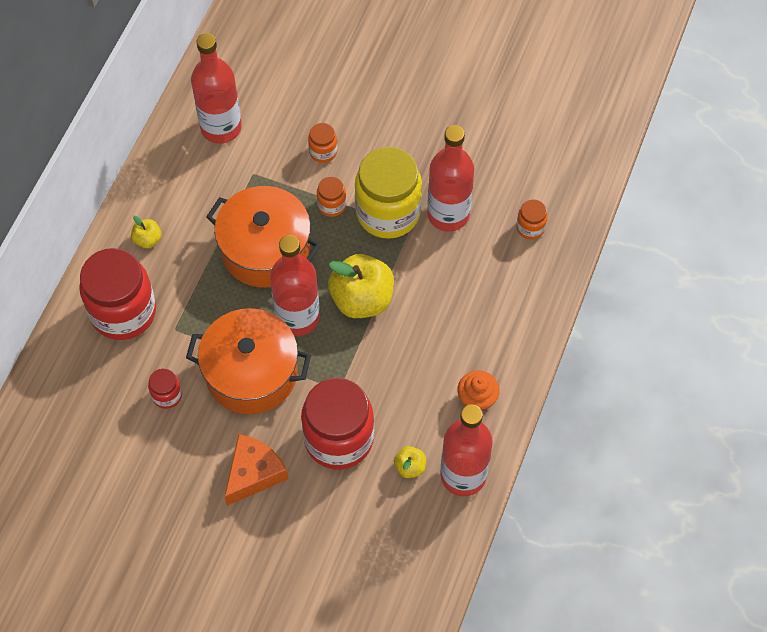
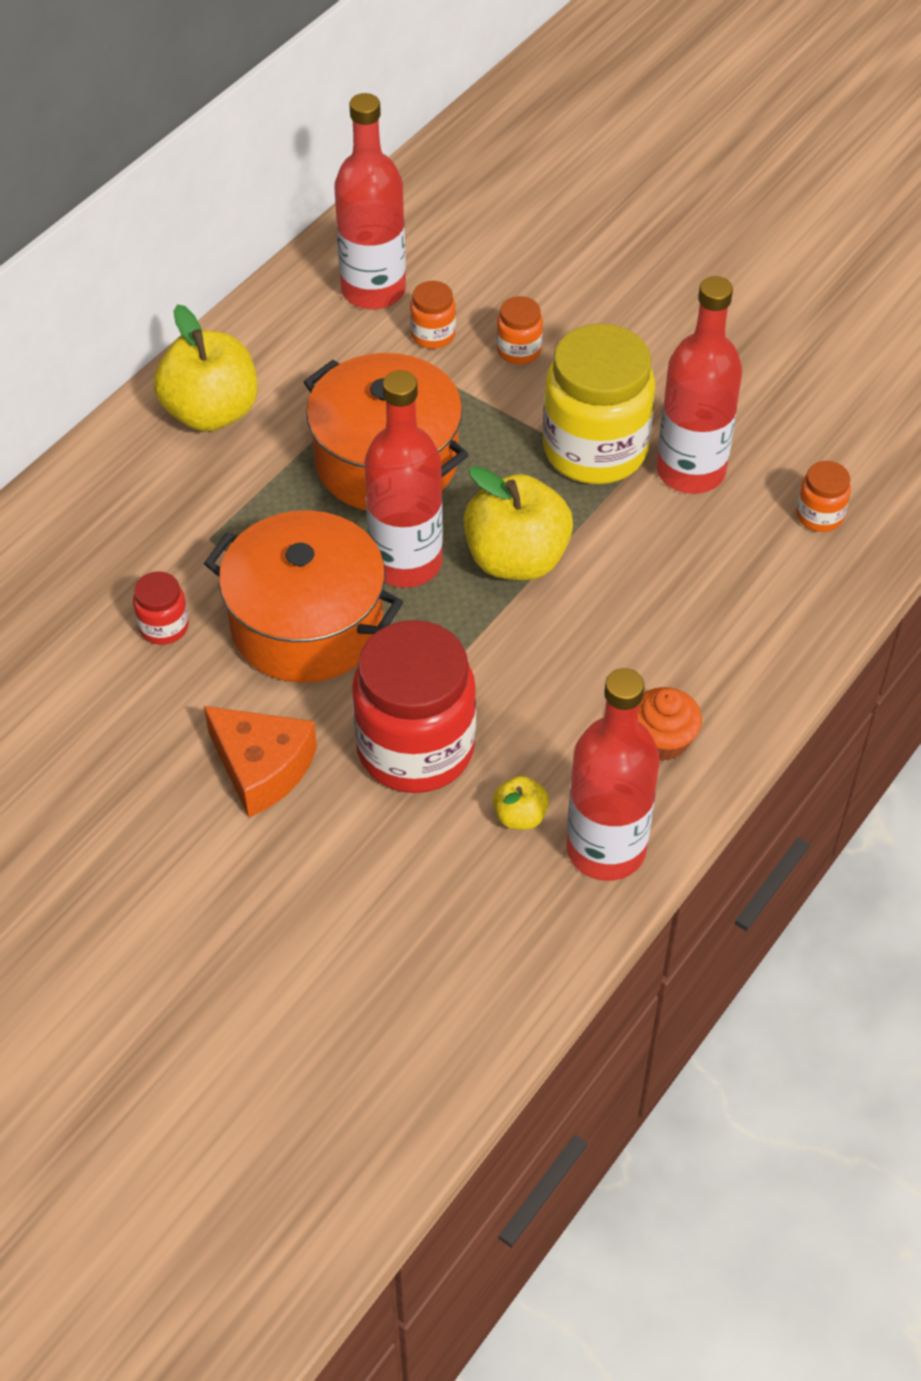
camera: 15 degrees right, 10 degrees down
(123, 312) = (139, 499): red jar -> none
(147, 240) = (211, 412): yellow apple -> yellow apple, size x2.13
(254, 473) = (261, 768): orange cheese -> orange cheese turned 75 degrees clockwise
(331, 205) = (509, 422): orange jar -> orange jar (433, 335)

